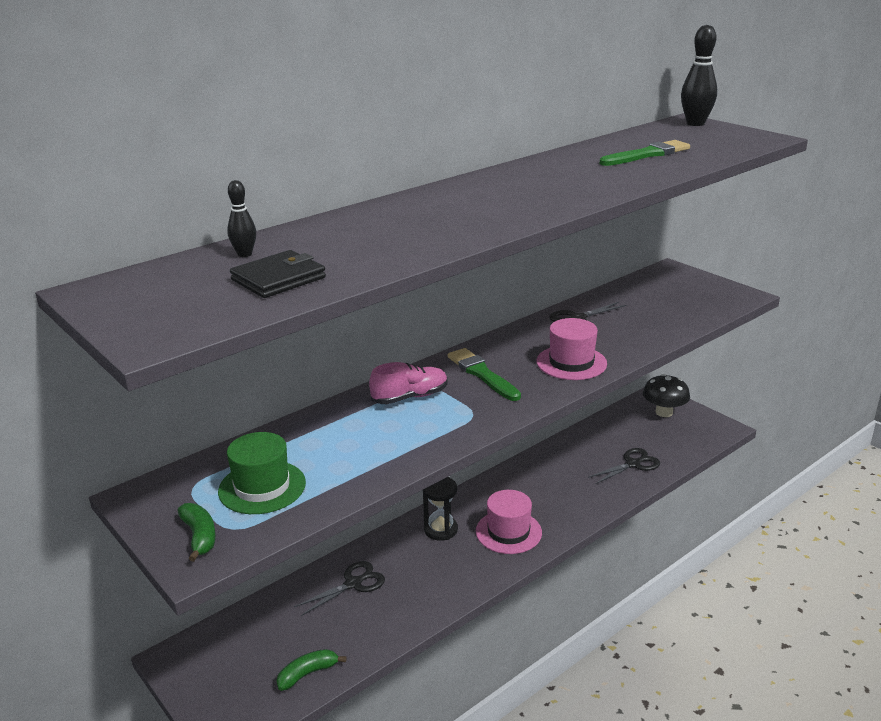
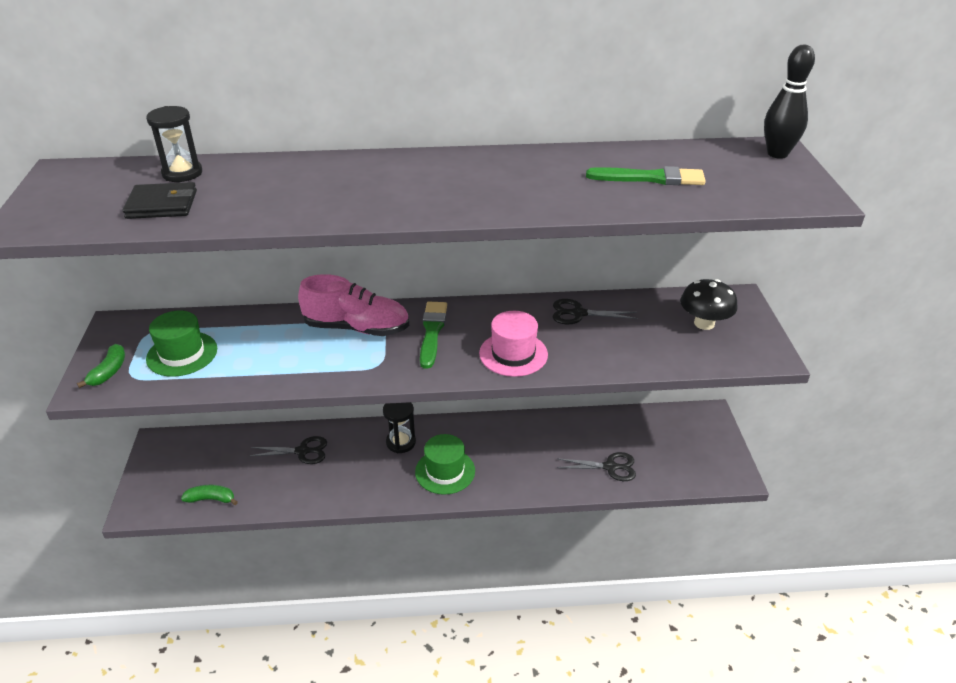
camera: 35 degrees right, 10 degrees up
(244, 254) = (182, 173): black bowling pin -> black hourglass
(410, 397) = (357, 328): pink shoe -> pink shoe, size x1.50
(508, 532) = (445, 471): pink hat -> green hat
(664, 412) = (697, 433): black mushroom -> black mushroom (704, 323)

